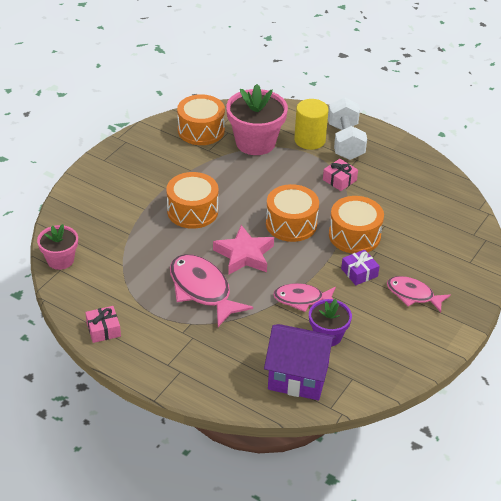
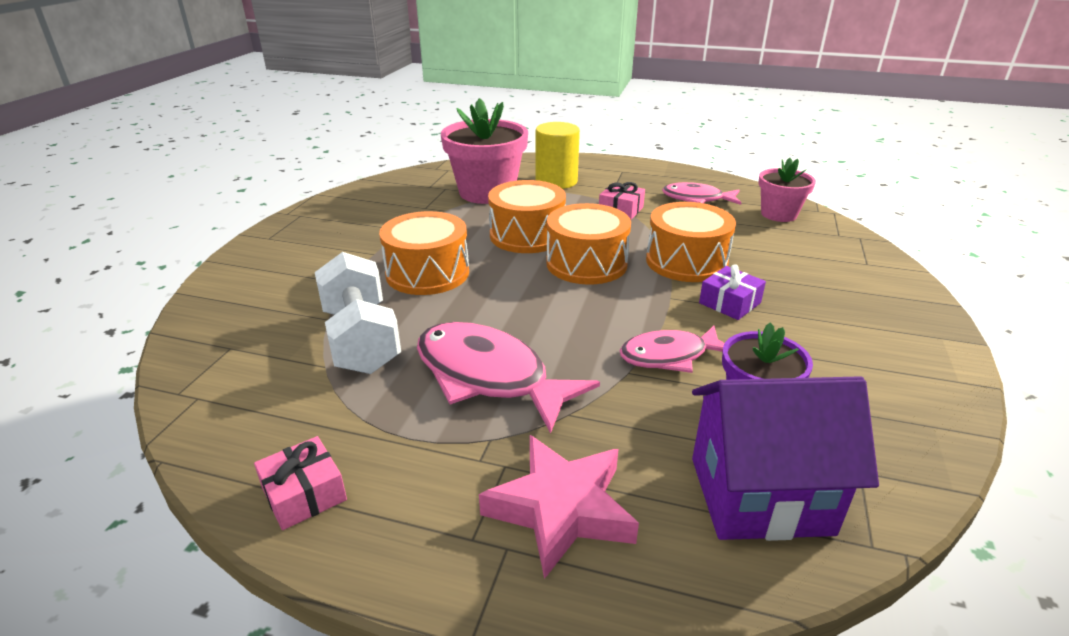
camera: 15 degrees left, 10 degrees down
(60, 260) = (197, 381): pink flower pot -> pink flower pot (779, 214)
(201, 130) = (407, 191): orange drum -> orange drum (527, 235)
(244, 255) = (537, 313): pink star -> pink star (561, 509)
(345, 142) = (602, 177): white dumbbell -> white dumbbell (361, 340)
(413, 295) = (833, 316): pink fish -> pink fish (697, 199)

